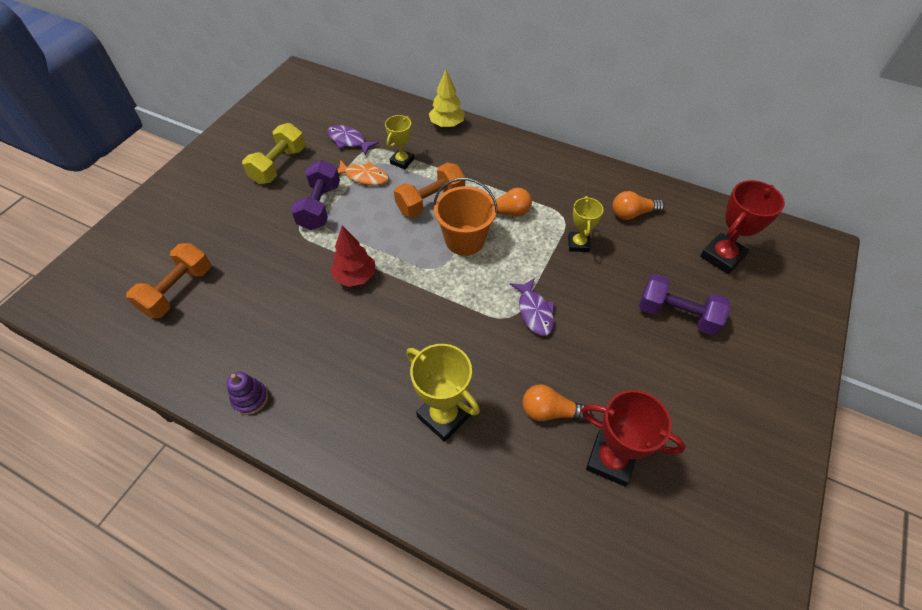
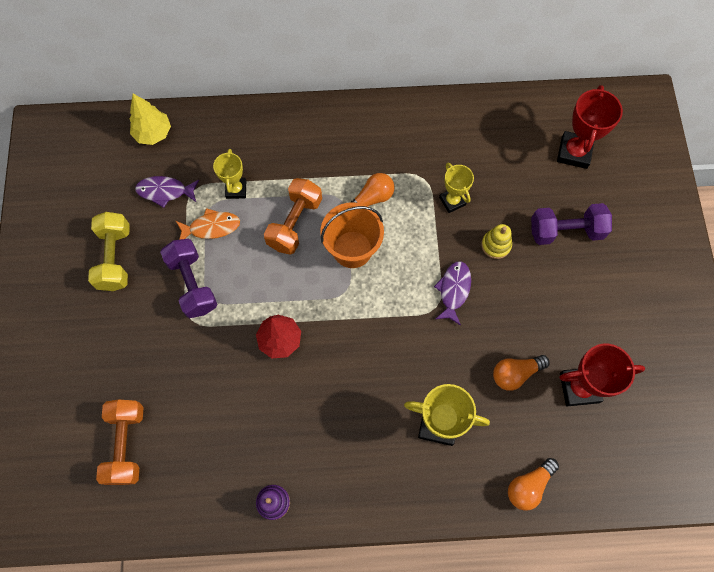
camera: 30 degrees left, 15 degrees up
(447, 124) = (251, 122): yellow tree -> yellow tree (153, 133)
(534, 312) = (453, 290): purple fish -> purple fish turned 120 degrees counterclockwise
(598, 295) = (496, 245): none -> yellow stacking toy
(632, 214) = (480, 144): orange light bulb -> orange light bulb (528, 486)

